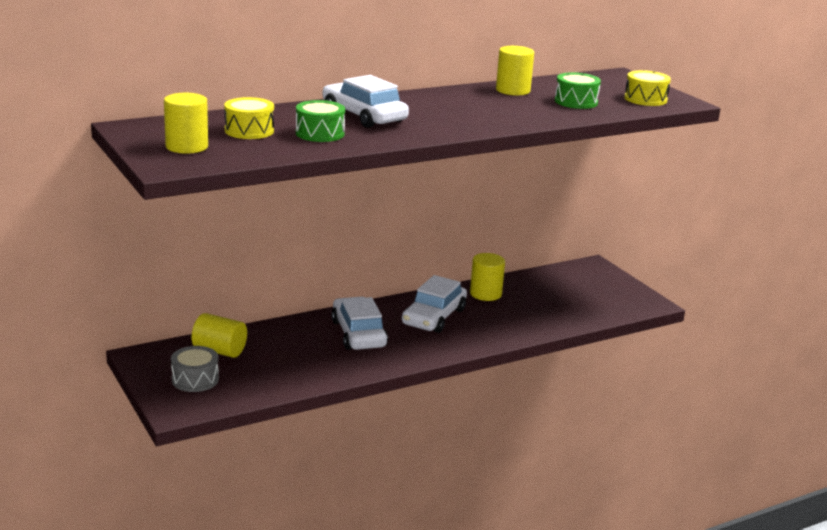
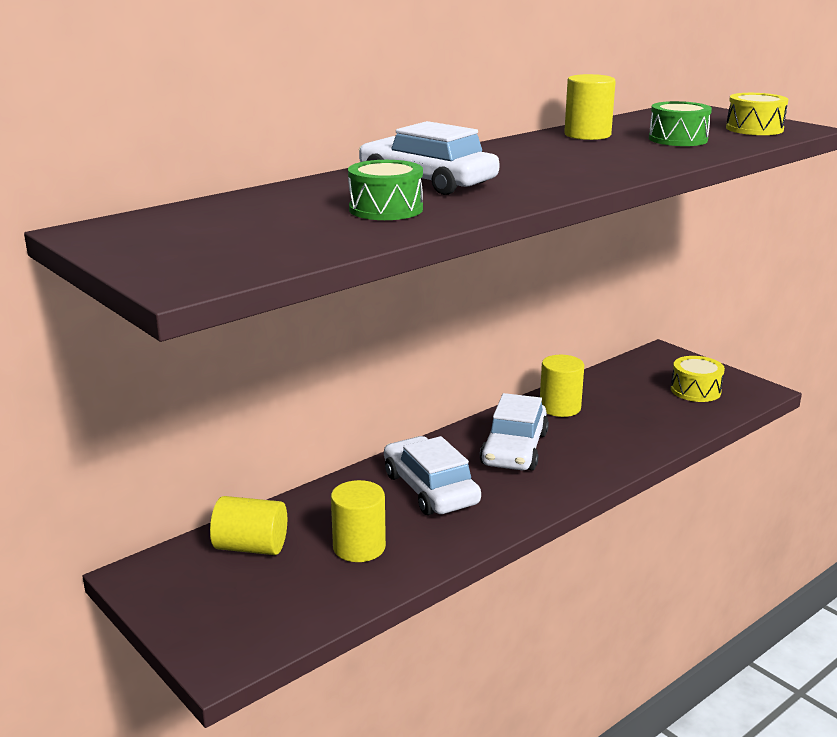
camera: 10 degrees left, 0 degrees up
(187, 147) = (198, 249): yellow cylinder -> yellow cylinder (359, 547)
(195, 379) = (232, 601): grey drum -> none
(249, 131) = (279, 216): yellow drum -> yellow drum (695, 390)

